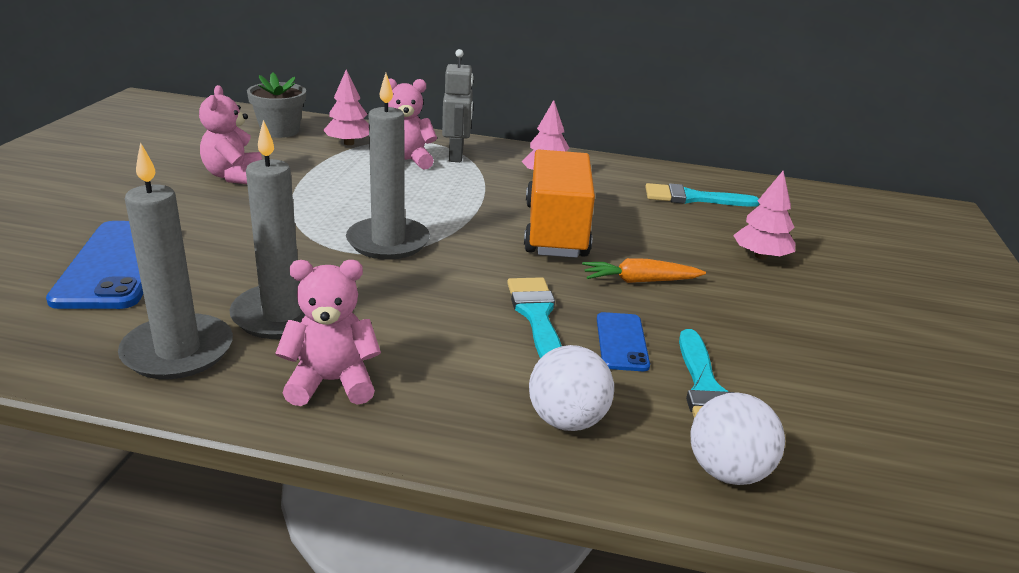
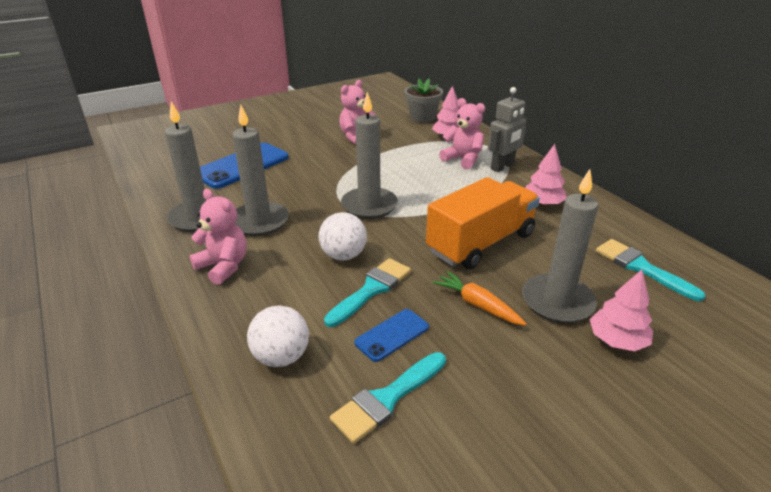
camera: 50 degrees right, 5 degrees up
(685, 249) = (557, 301): none -> grey candle
(727, 471) = (306, 452): white ball -> white ball (343, 255)

